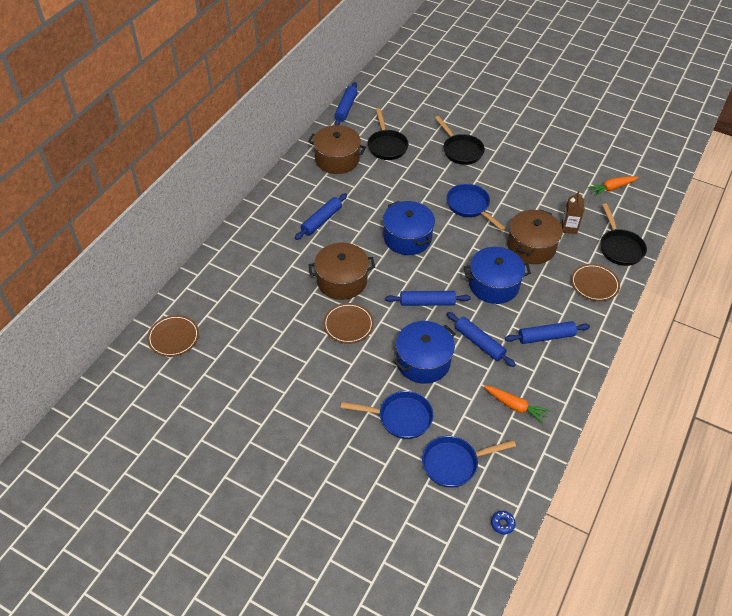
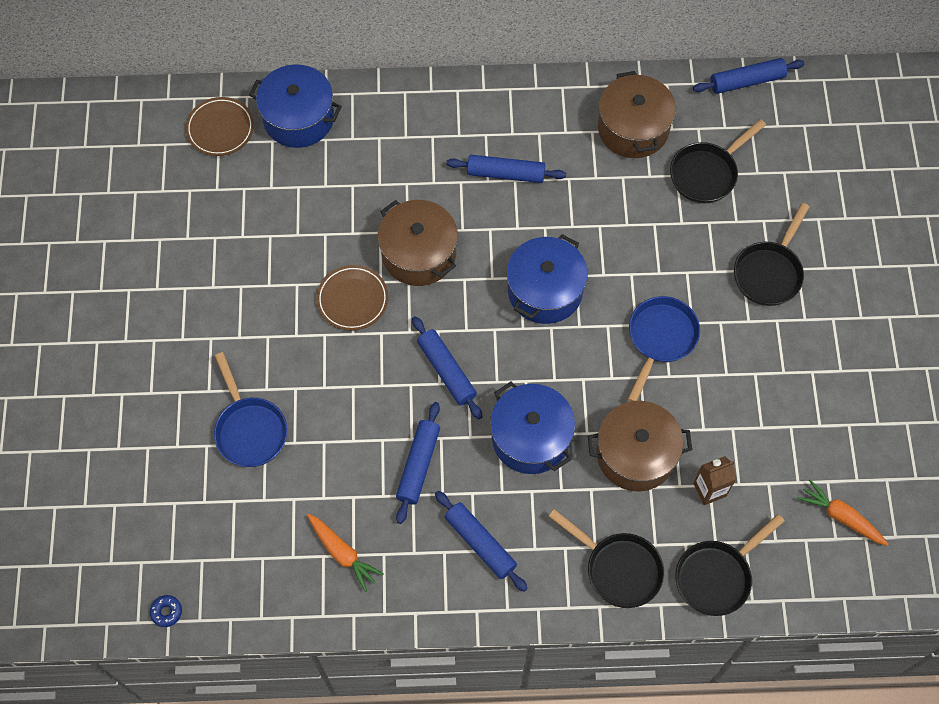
camera: 60 degrees right, 15 degrees up
(423, 361) = (348, 413): blue pot -> blue pot (298, 118)
(454, 463) = (219, 520): blue pan -> none
(515, 406) = (343, 553): orange carrot -> orange carrot turned 45 degrees counterclockwise
(594, 284) = (618, 568): brown plate -> black pan

